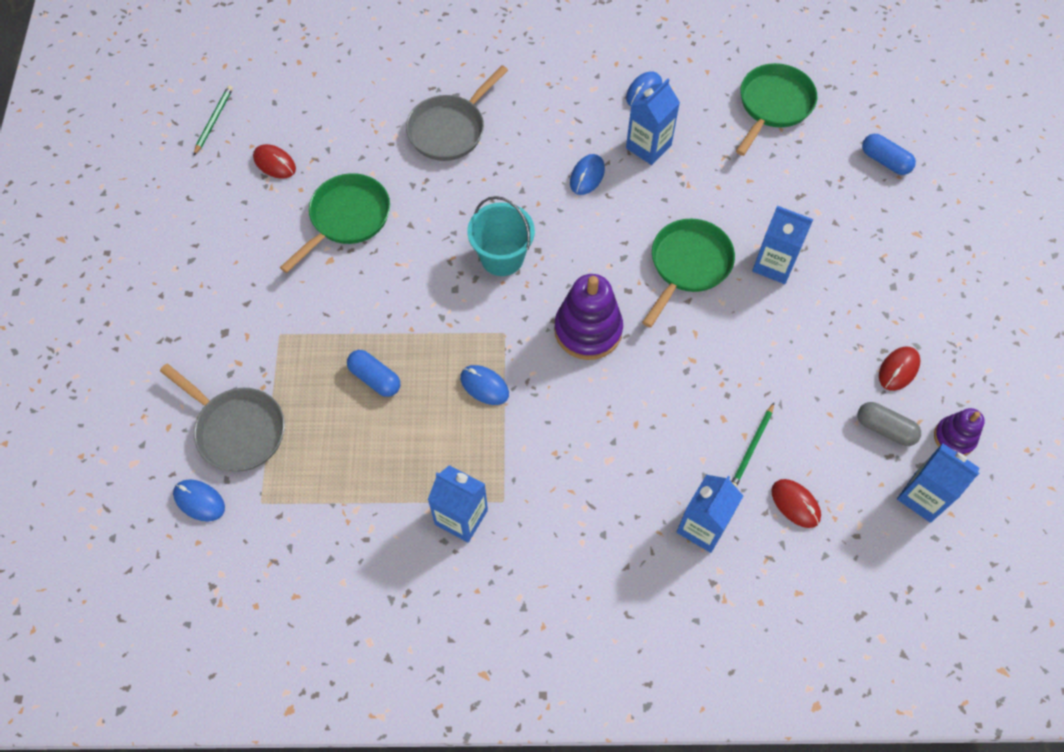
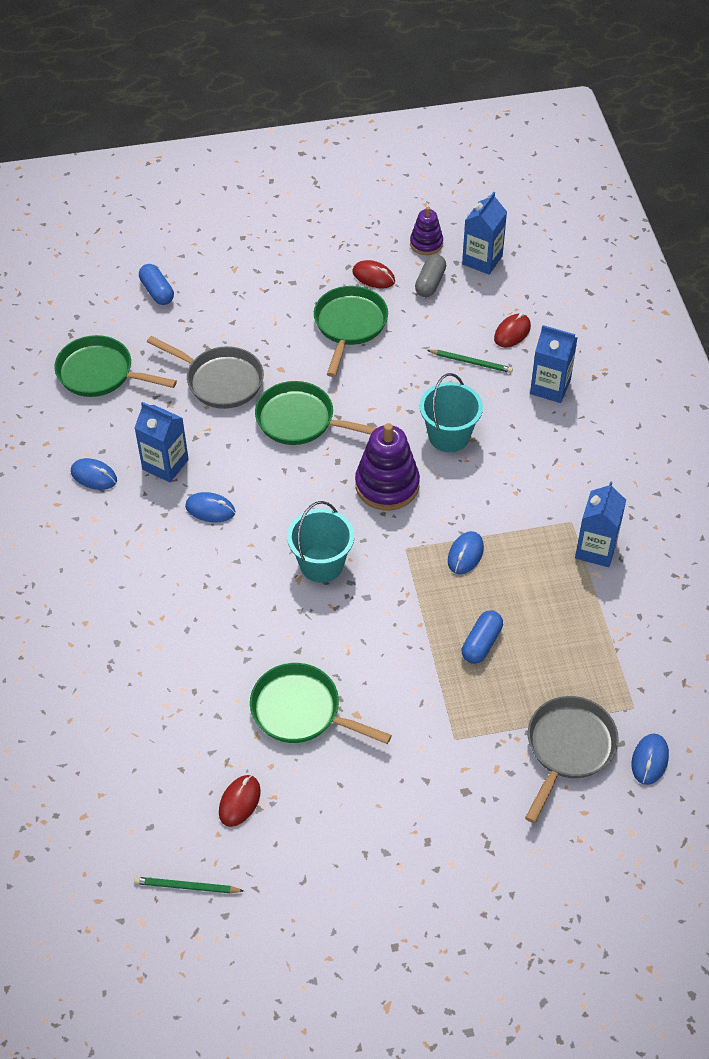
camera: 100 degrees left, 10 degrees down
(450, 129) = (167, 639): grey pan -> grey pan (220, 381)
(645, 402) = (449, 436): none -> turquoise bucket
(774, 264) = (286, 360): blue carton -> none
(821, 332) = (349, 325): none -> green pan
(885, 161) = (157, 291): blue capsule -> blue capsule turned 60 degrees counterclockwise

